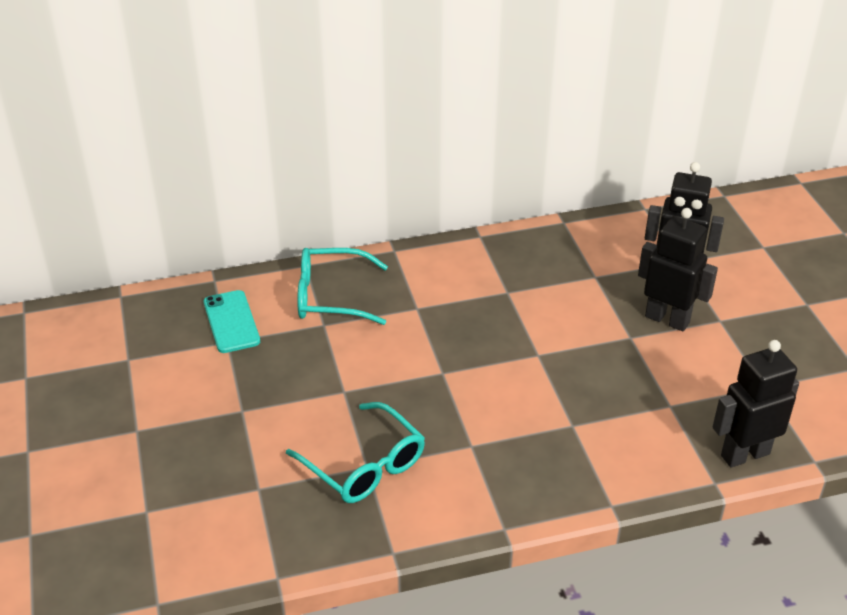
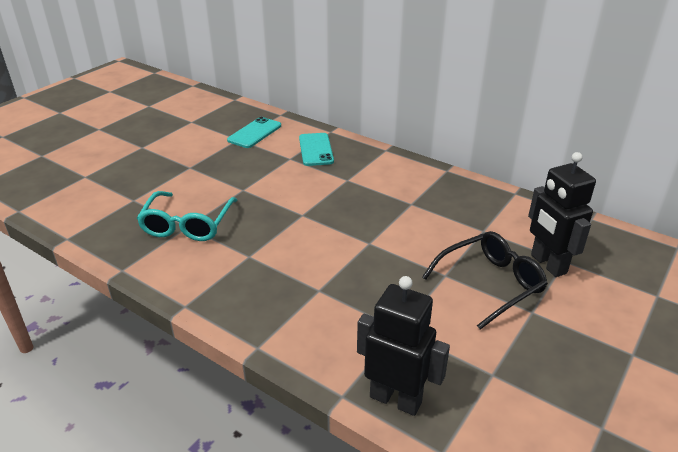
camera: 50 degrees right, 5 degrees down
(330, 296) = (316, 149): turquoise glasses -> turquoise phone
(667, 319) = (491, 284): black robot -> black glasses

